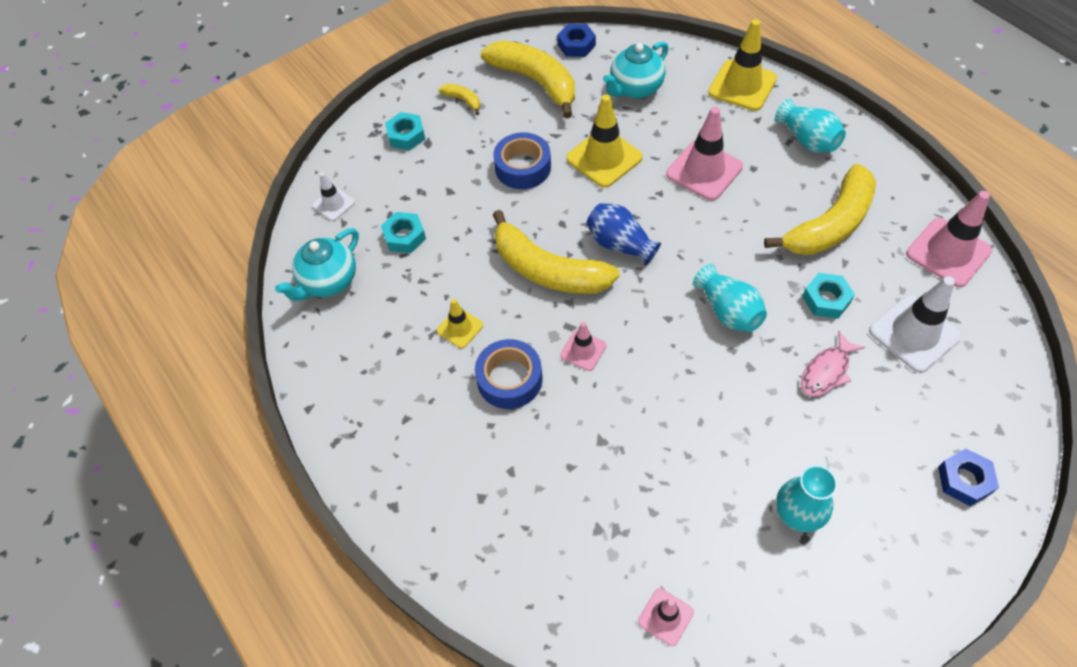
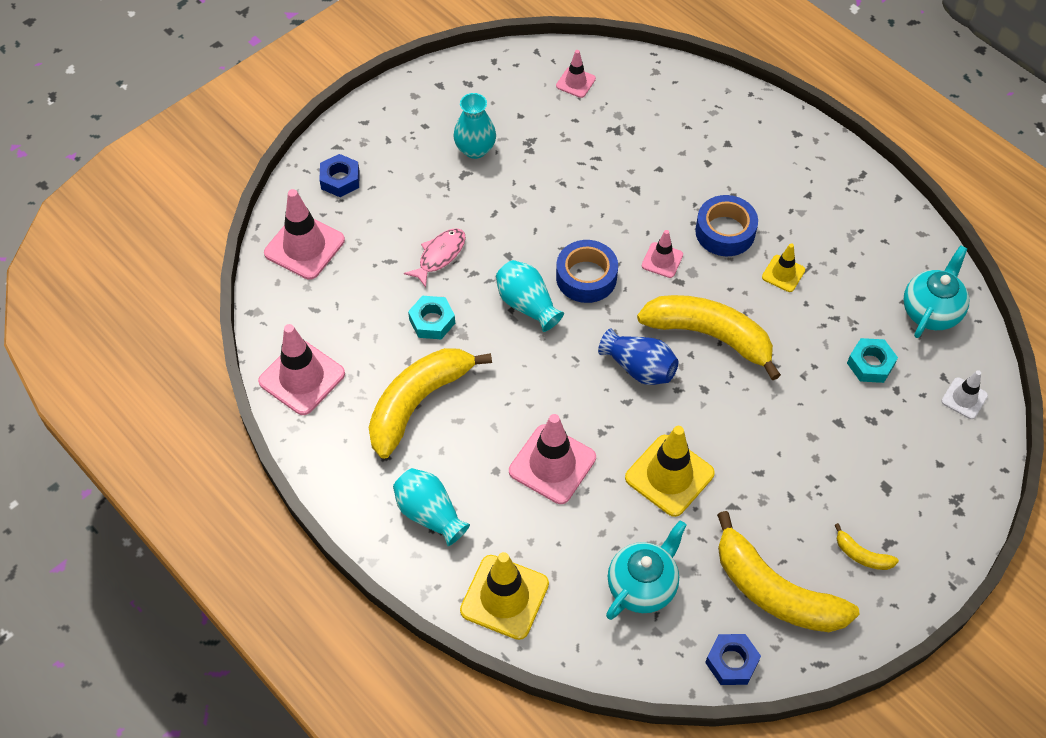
camera: 170 degrees right, 0 degrees up
(406, 136) = (915, 496): turquoise nut -> none
(523, 167) = (762, 458): blue tape -> blue tape (586, 277)
(914, 333) = (354, 293): white traffic cone -> none
(984, 392) = (304, 246): none -> pink traffic cone

